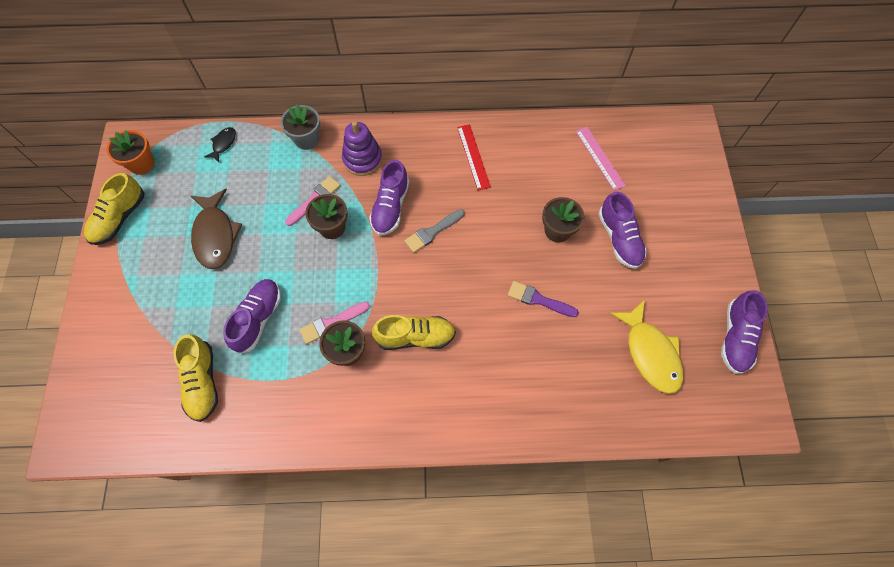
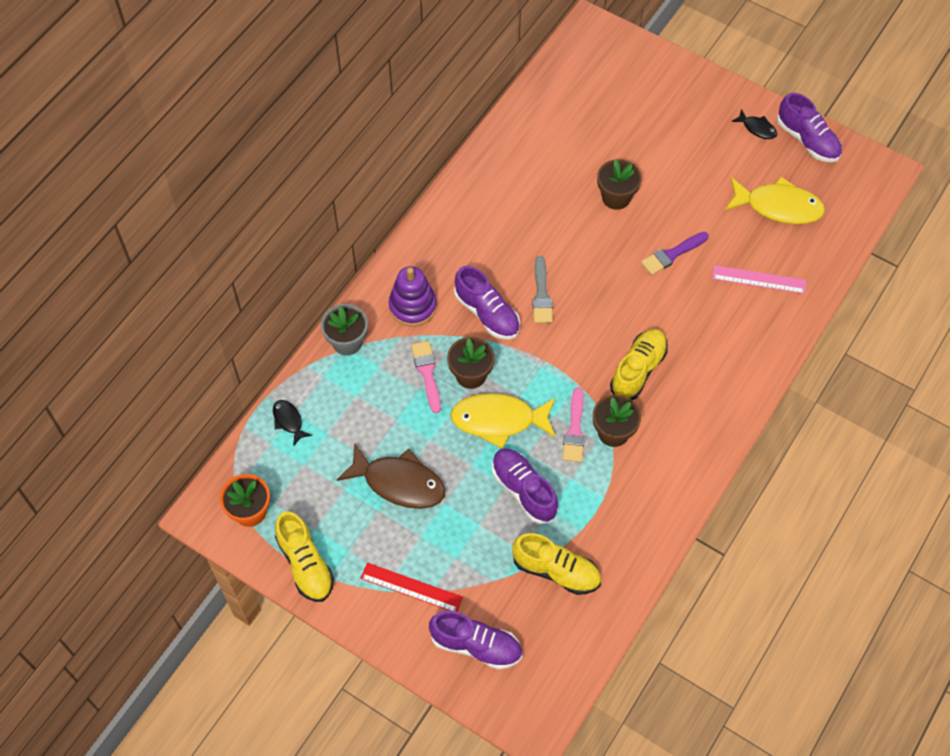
camera: 55 degrees left, 5 degrees down
(306, 267) = (498, 420): none -> yellow fish
(473, 157) = (485, 213): red ruler -> red ruler (411, 588)
(600, 158) = (568, 117): pink ruler -> pink ruler (759, 279)
(619, 238) = (659, 157): purple shoe -> purple shoe (476, 645)
(711, 292) = (757, 128): none -> black fish

